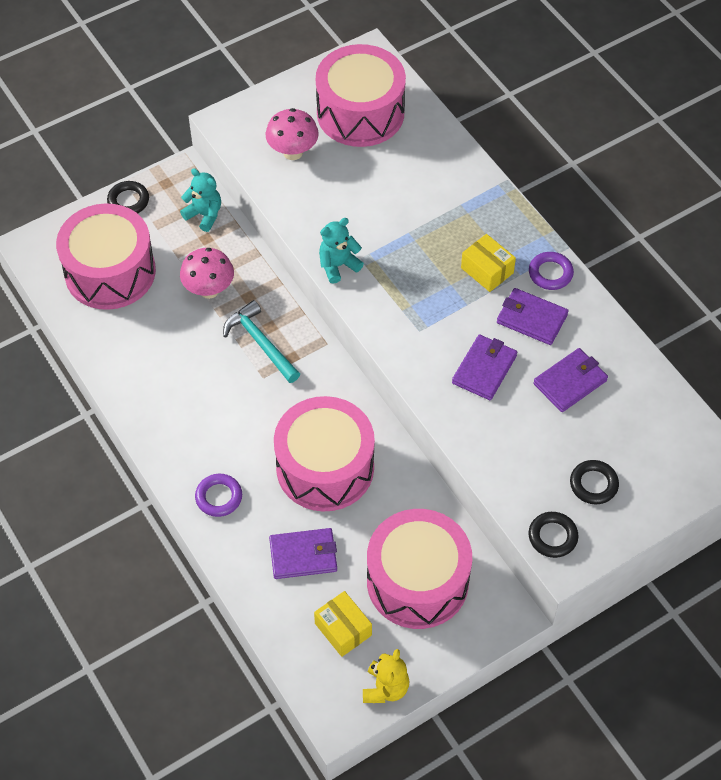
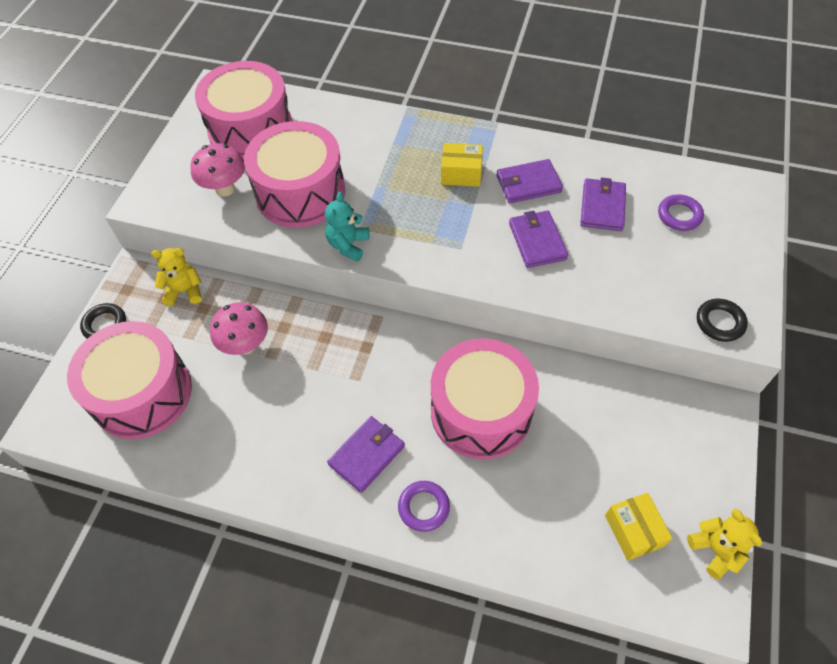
camera: 40 degrees left, 0 degrees up
(204, 215) = (184, 291): turquoise teddy bear -> yellow teddy bear
(260, 343) = (330, 355): turquoise hammer -> none
(303, 555) = (540, 497): purple wallet -> purple wallet (367, 455)
(343, 629) = (633, 531): yellow box -> yellow box turned 60 degrees clockwise
(417, 581) = (641, 442): pink drum -> pink drum (300, 193)
(550, 273) = (505, 146): purple ring -> purple ring (679, 215)
(593, 484) = (699, 264): black ring -> none

